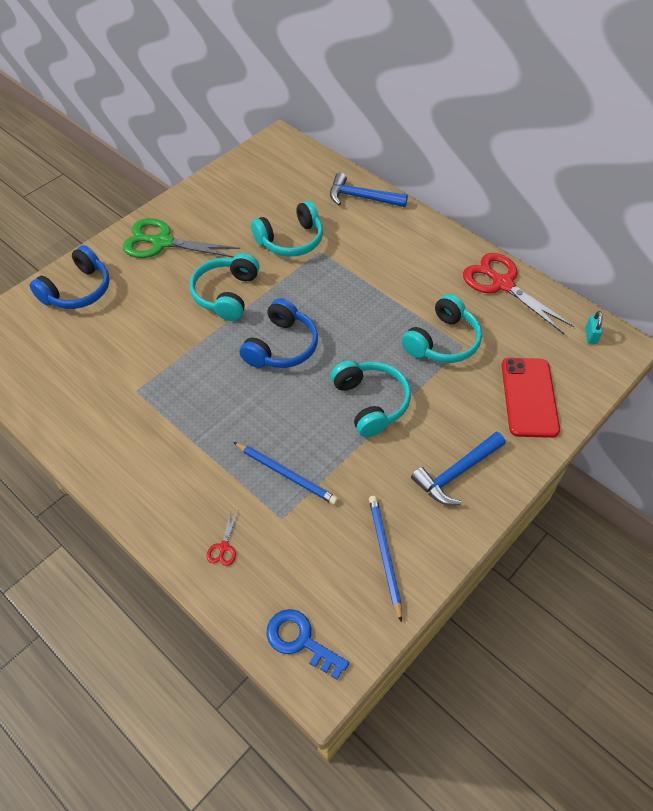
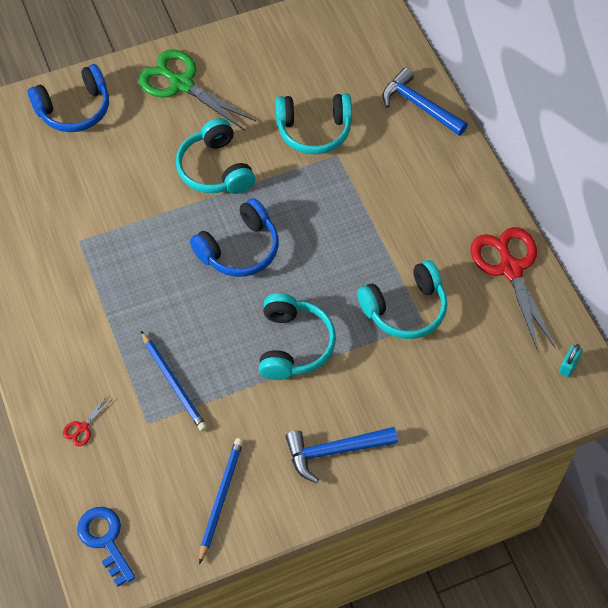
camera: 25 degrees right, 5 degrees up
(226, 294) = (215, 169): turquoise headphones -> turquoise headphones turned 60 degrees counterclockwise
(529, 397) = (457, 405): red phone -> none

